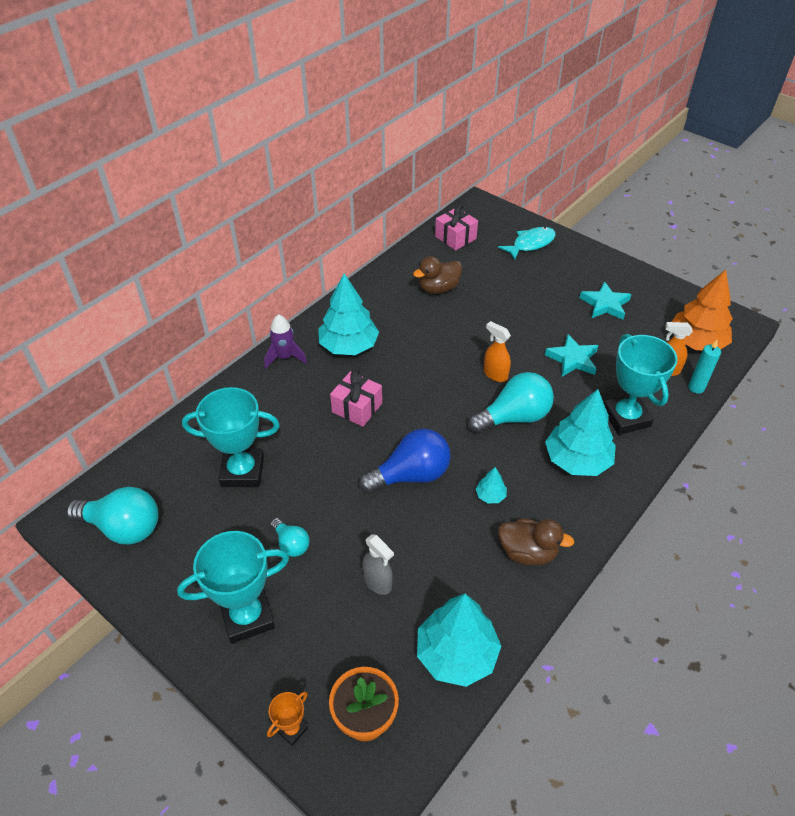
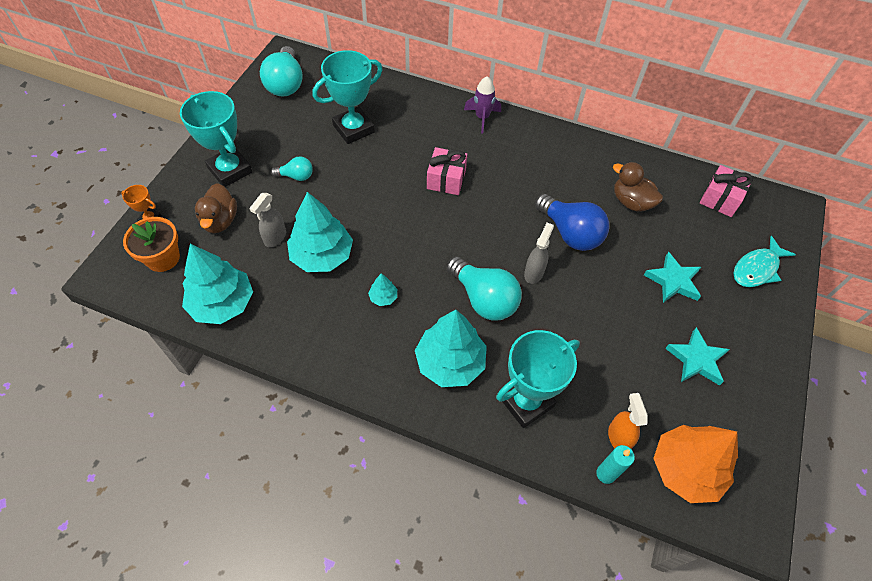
camera: 70 degrees right, 10 degrees up
(242, 471) = (353, 129): turquoise trophy -> turquoise trophy turned 75 degrees clockwise
(291, 544) = (296, 176): turquoise light bulb -> turquoise light bulb turned 120 degrees counterclockwise
(349, 346) = (516, 155): turquoise tree -> turquoise tree (322, 255)
(411, 475) = (386, 234): blue light bulb -> blue light bulb (570, 233)
(495, 374) = (534, 273): orange spray bottle -> grey spray bottle
(527, 552) = (330, 337): brown duck -> brown duck (220, 221)
(530, 244) = (757, 269): turquoise fish -> turquoise fish turned 105 degrees clockwise
(572, 359) = (589, 338): turquoise star -> turquoise star (673, 281)

